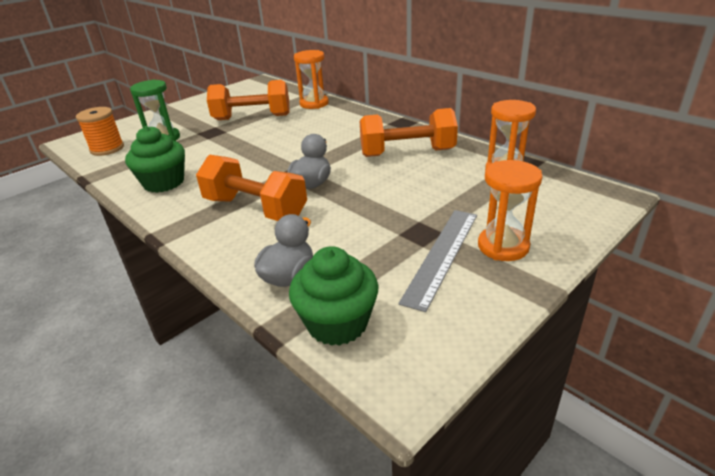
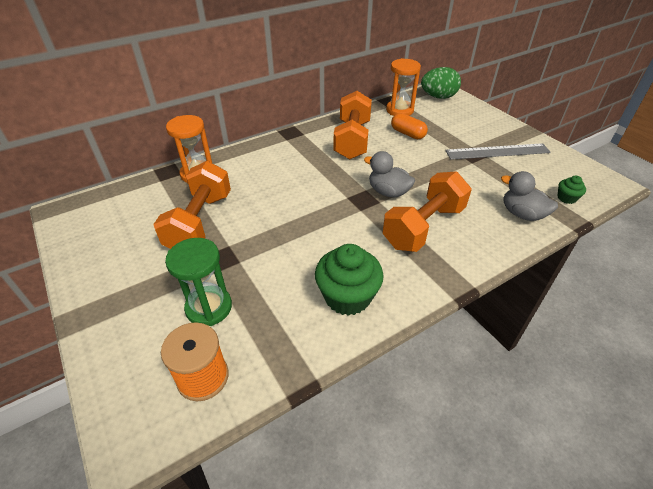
camera: 80 degrees left, 10 degrees up
(337, 323) = (566, 198): green cupcake -> green cupcake, size x0.48
(442, 255) = (497, 151): grey ruler -> grey ruler turned 45 degrees counterclockwise
(445, 183) = (407, 134): none -> orange capsule
(503, 246) = (489, 131): orange hourglass -> none
(579, 196) = (438, 97): none -> green egg

